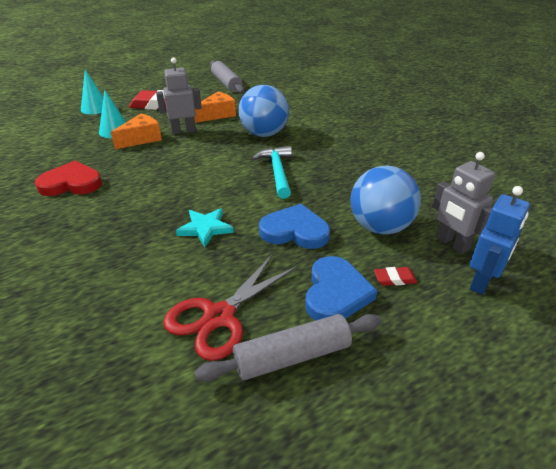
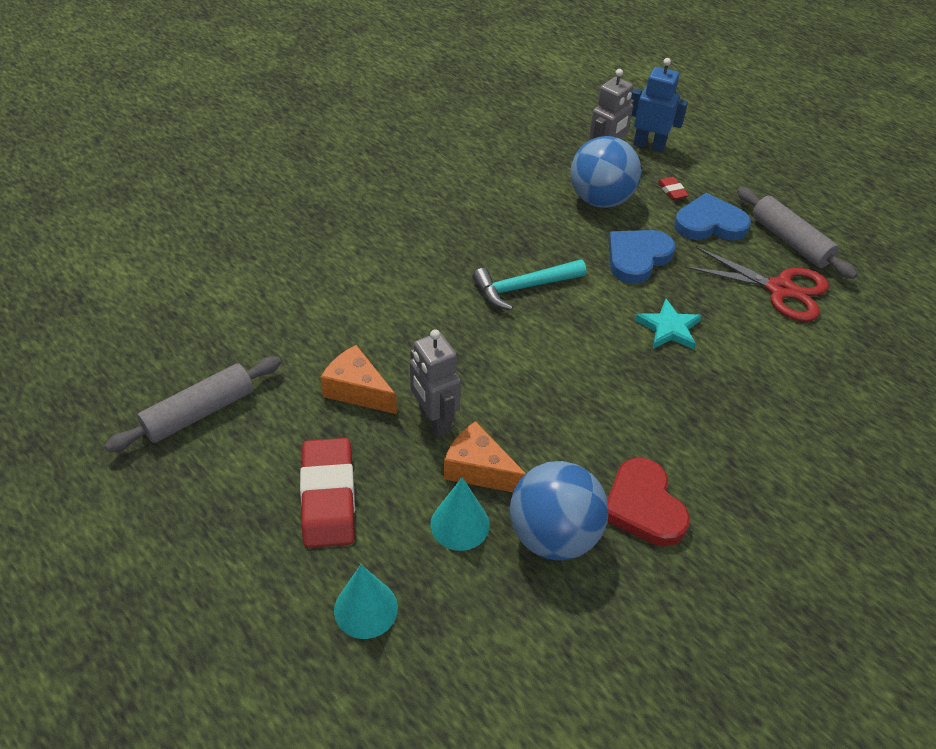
camera: 105 degrees left, 10 degrees up
(264, 134) = (417, 318): blue ball -> blue ball (553, 535)
(295, 231) = (637, 258): blue heart -> blue heart turned 45 degrees clockwise

